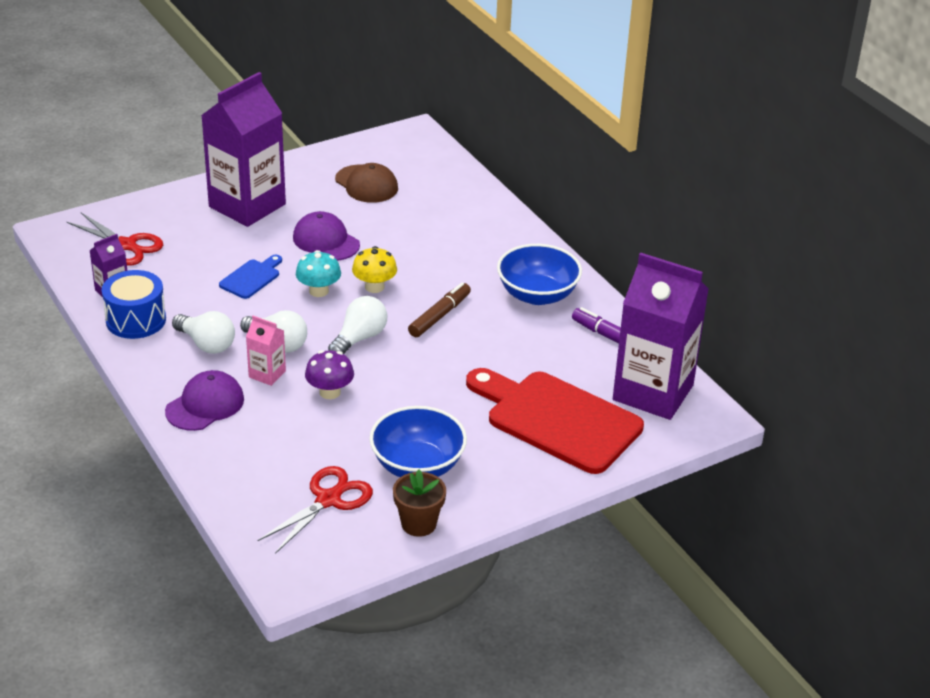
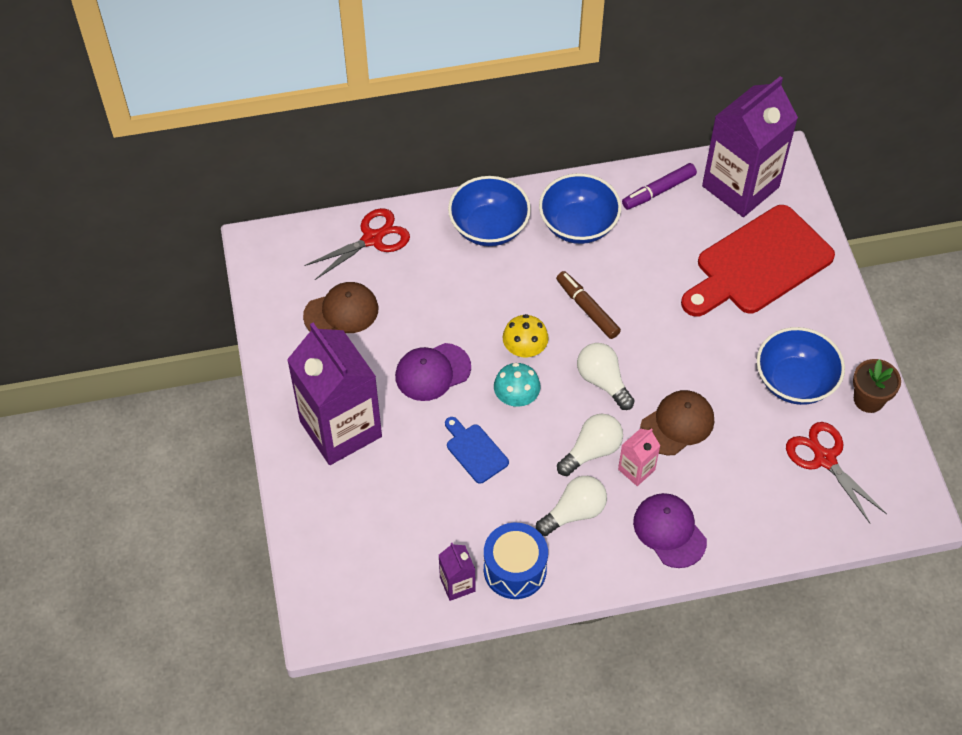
camera: 70 degrees left, 20 degrees up
(125, 245) = (375, 558): red scissors -> red scissors (372, 239)
(330, 392) = (677, 424): purple mushroom -> brown cap
(503, 244) = (489, 227): none -> blue bowl

